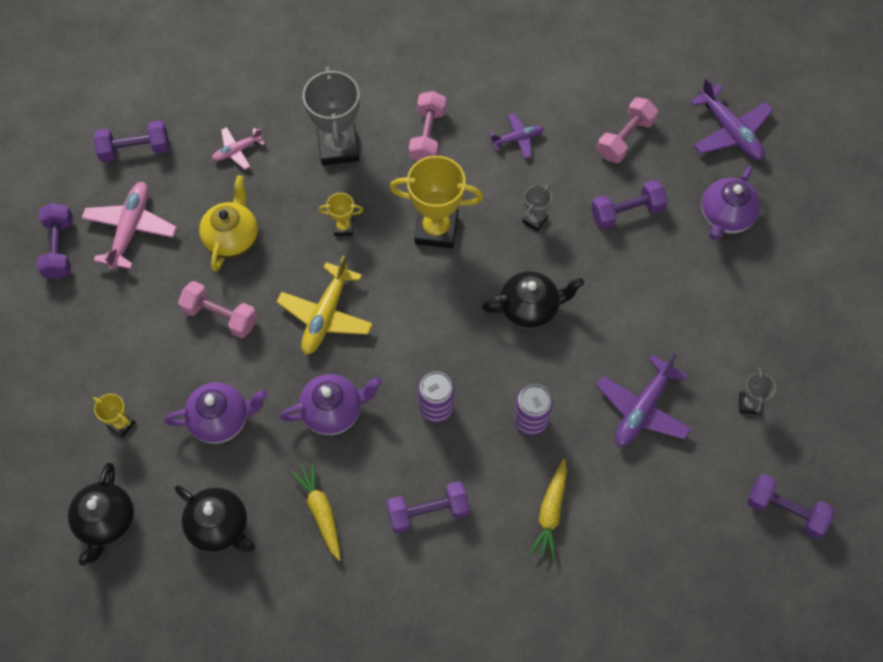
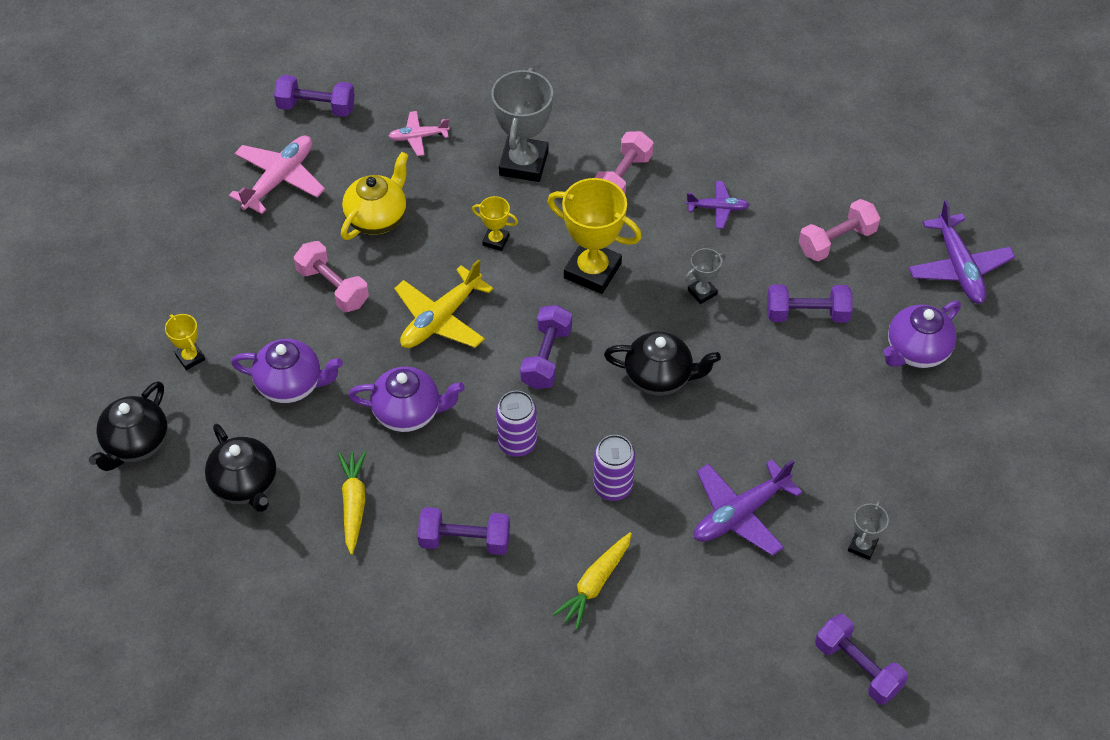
camera: 20 degrees right, 10 degrees down
(59, 248) = (201, 177): purple dumbbell -> purple dumbbell (546, 357)

